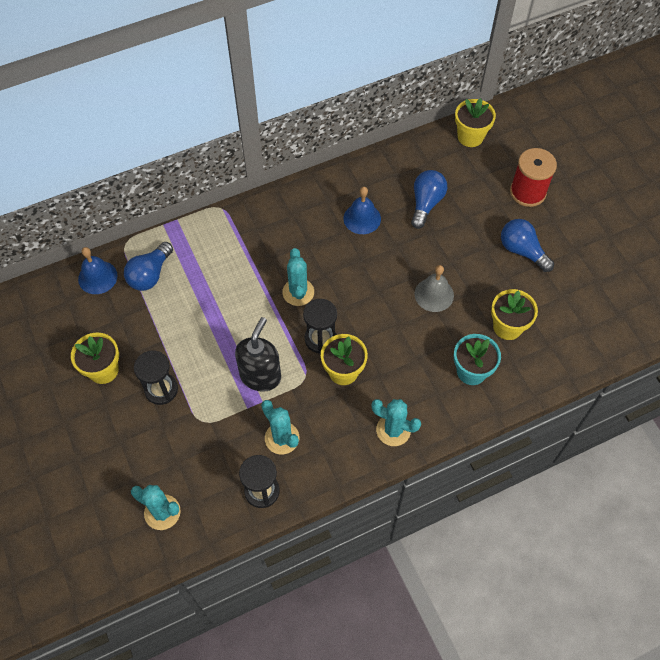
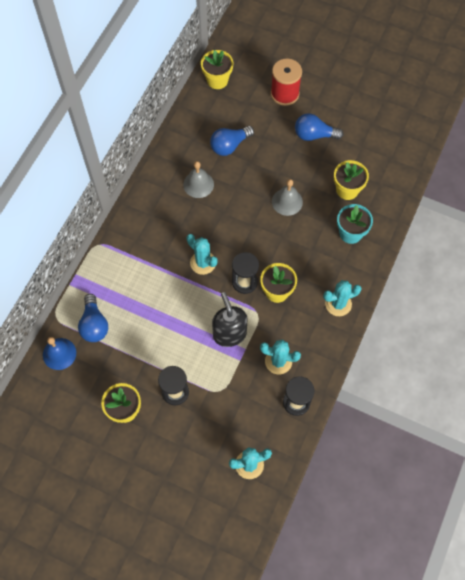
camera: 40 degrees left, 5 degrees up
(362, 218) = (198, 184): blue bell -> grey bell
(426, 203) = (229, 145): blue light bulb -> blue light bulb turned 105 degrees counterclockwise

